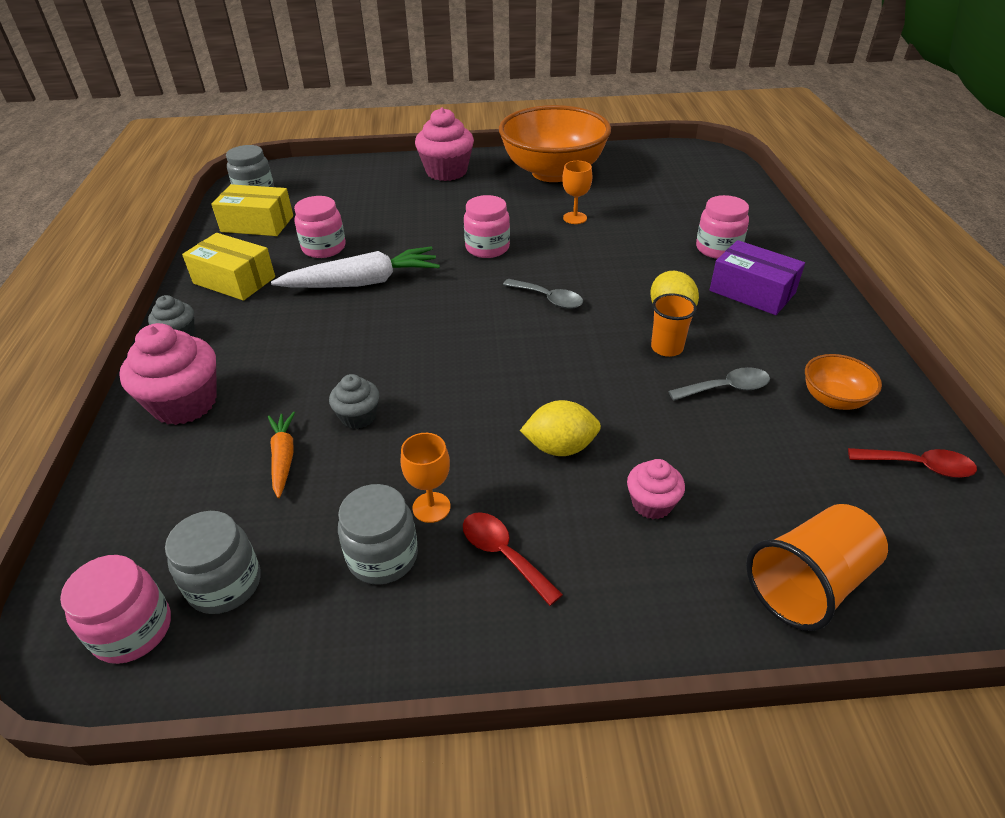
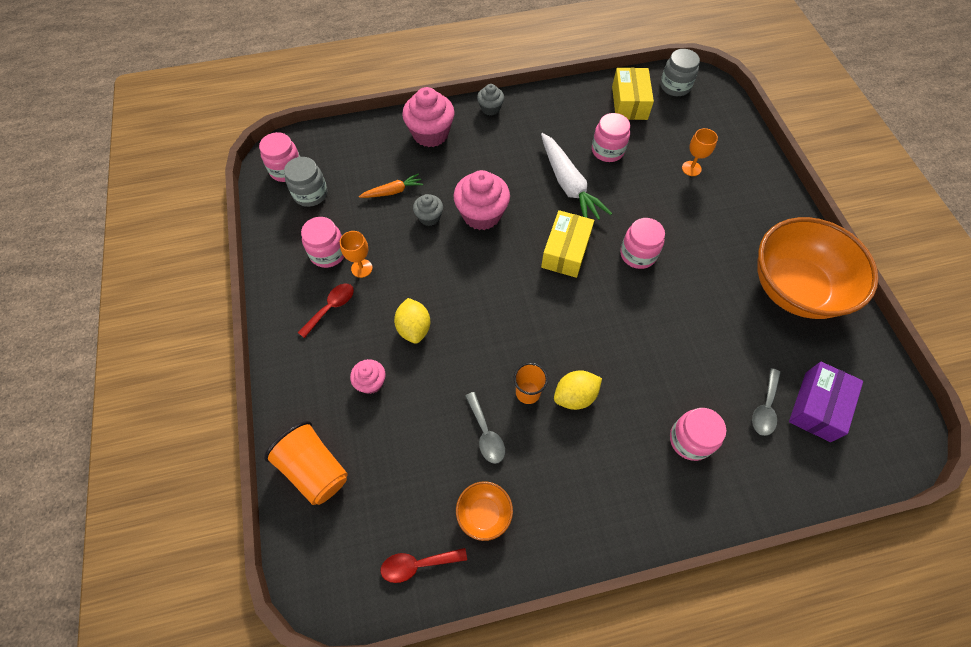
camera: 80 degrees right, 20 degrees up
(234, 280) = (554, 114): yellow box -> yellow box (565, 251)
(383, 556) = (328, 253): grey jar -> pink jar
(446, 172) = (760, 203): pink cupcake -> pink cupcake (481, 214)
(548, 299) = (575, 306): grey spoon -> grey spoon (765, 408)
(575, 218) = (709, 314): orange goblet -> orange goblet (691, 168)
(752, 292) = (622, 465): purple box -> purple box (817, 406)
(918, 466) = (417, 564): red spoon -> red spoon turned 75 degrees clockwise

